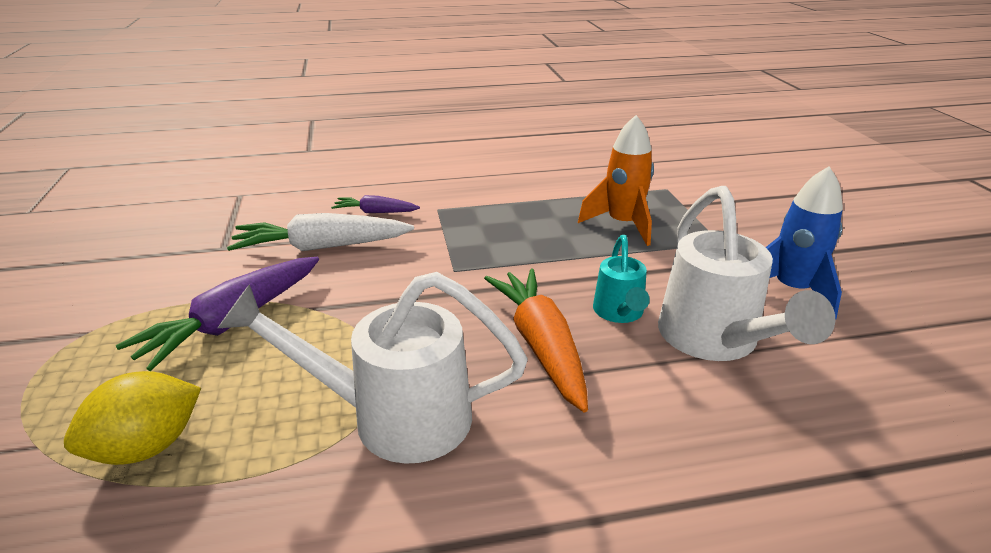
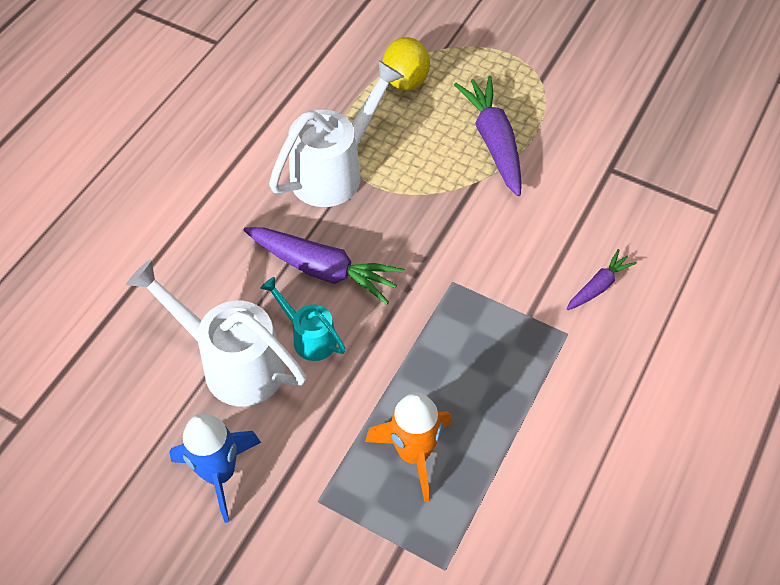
camera: 130 degrees right, 25 degrees up
(321, 247) = (560, 223): white carrot -> none
(541, 345) = (323, 269): orange carrot -> purple carrot

